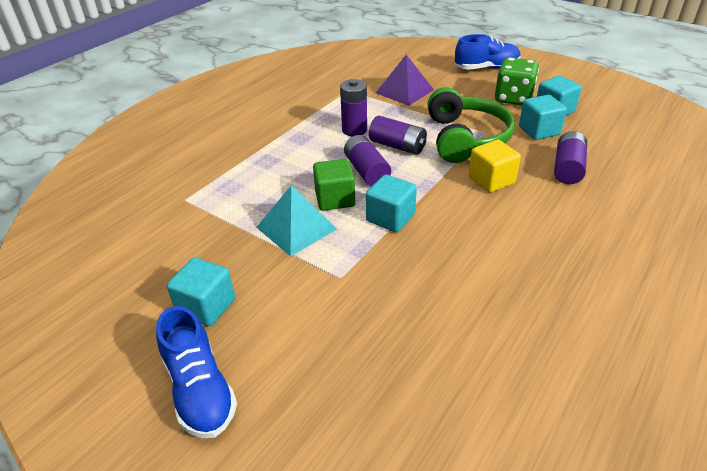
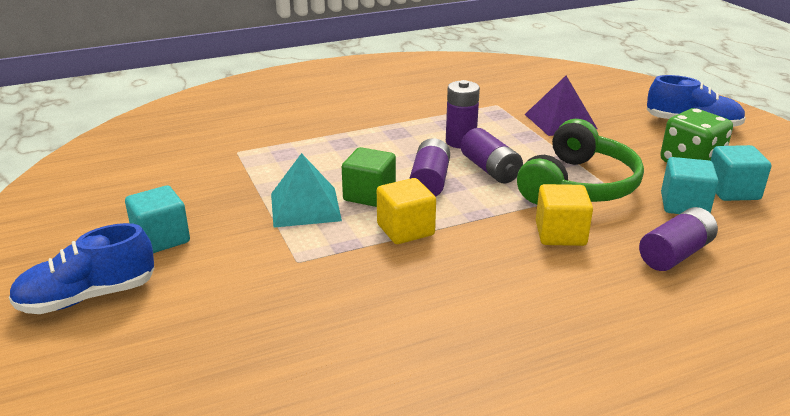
camera: 30 degrees right, 10 degrees down
(200, 390) = (88, 297): blue shoe -> blue shoe turned 60 degrees clockwise
(390, 218) = (405, 230): turquoise cube -> yellow cube

